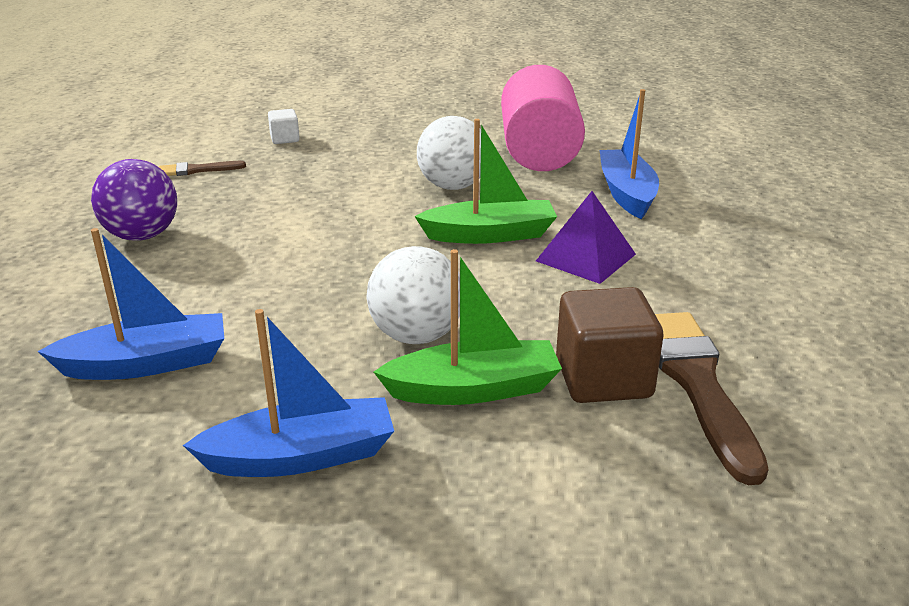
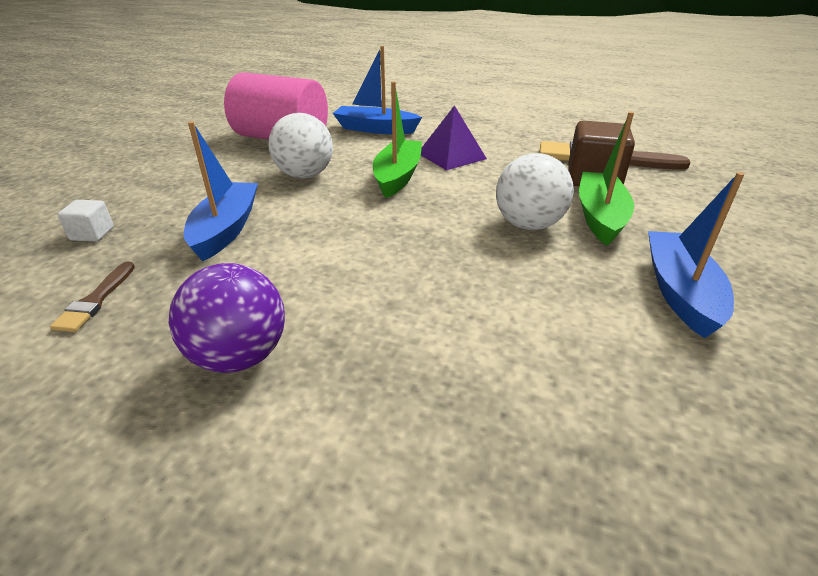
camera: 70 degrees left, 5 degrees up
(146, 363) = (535, 367): blue boat -> blue boat (226, 229)

